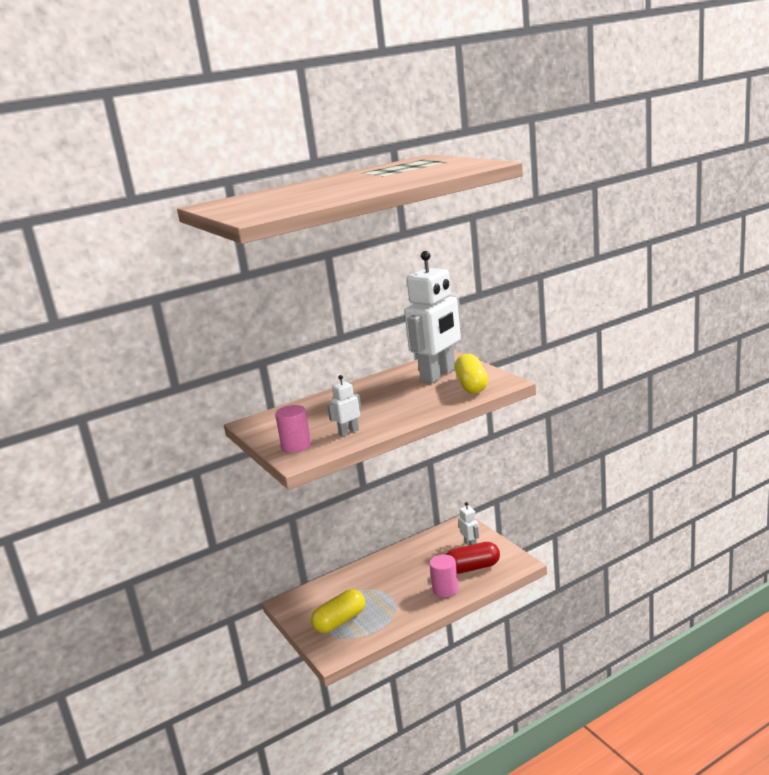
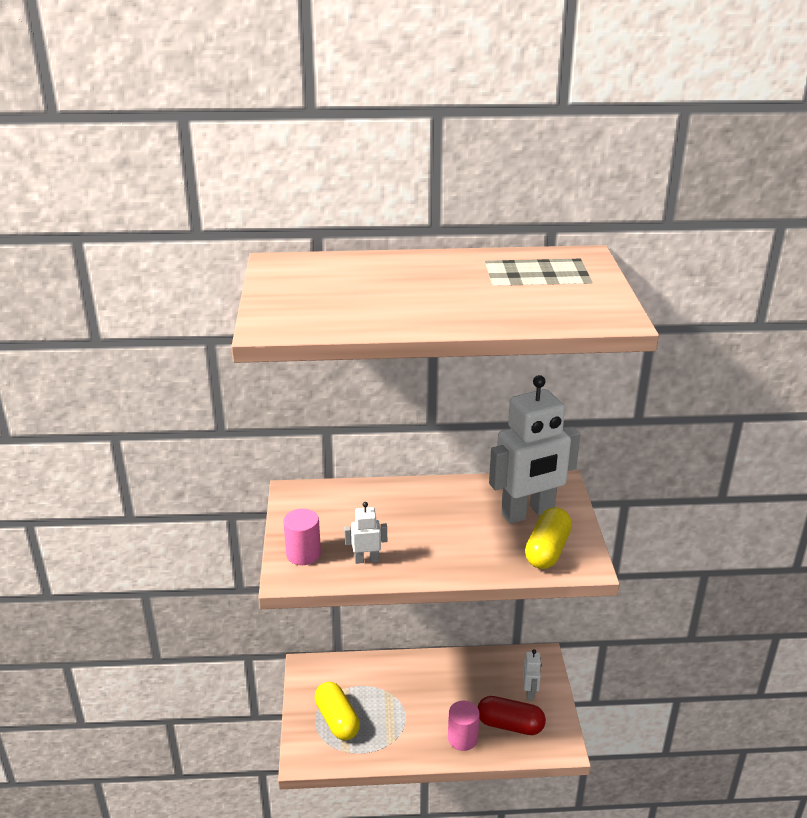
camera: 25 degrees right, 10 degrees up
(340, 621) = (337, 720): yellow capsule -> yellow capsule turned 75 degrees clockwise

